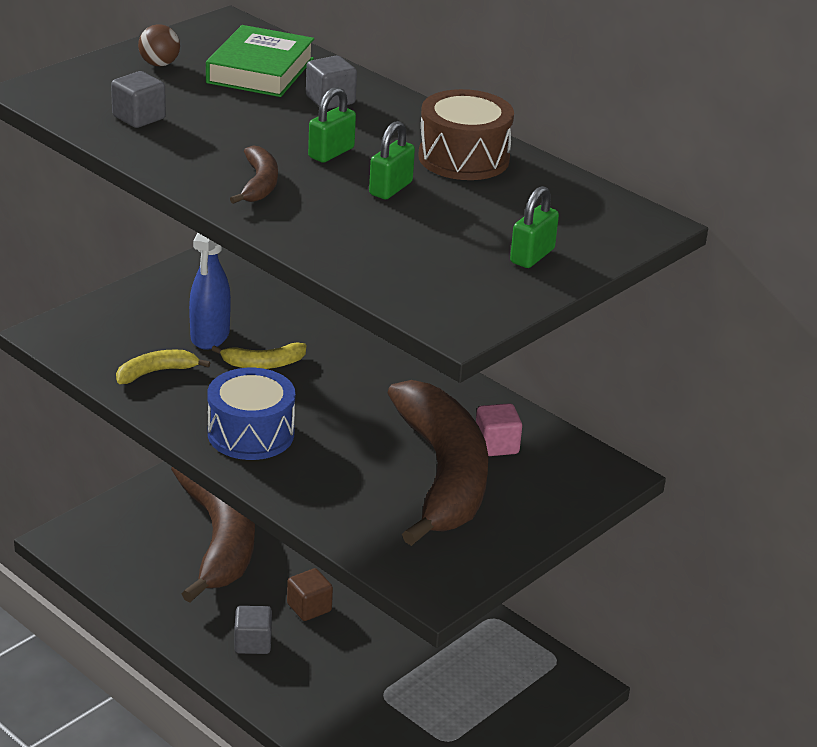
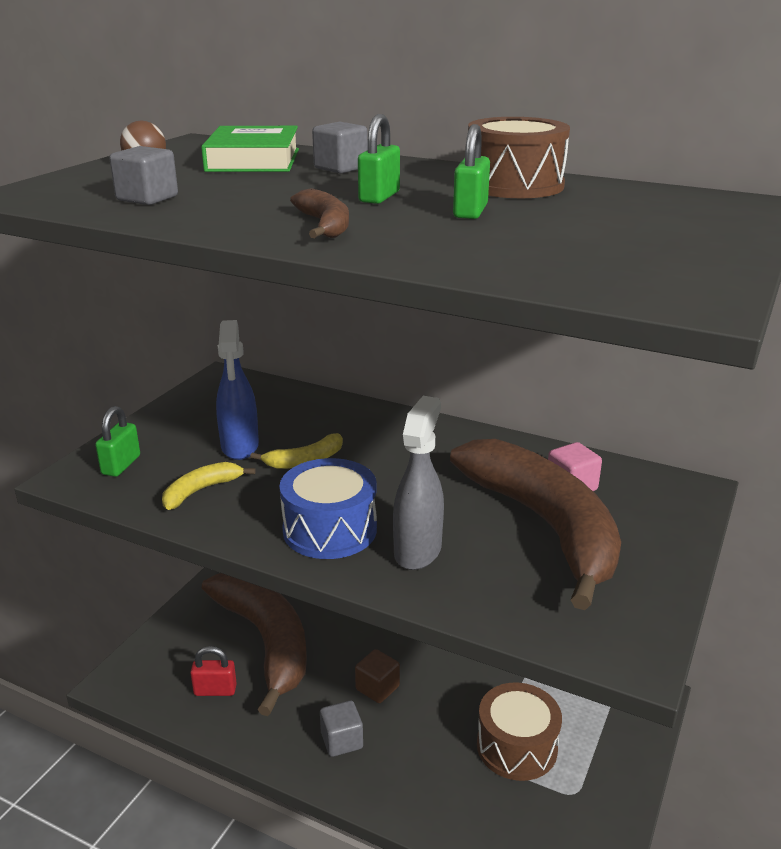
camera: 15 degrees left, 5 degrees down
(152, 570) = (215, 690): none -> red padlock
(316, 469) = (418, 550): none -> grey spray bottle
(416, 691) = (516, 746): none -> brown drum
(532, 256) = (684, 237): green padlock -> green padlock (121, 465)

